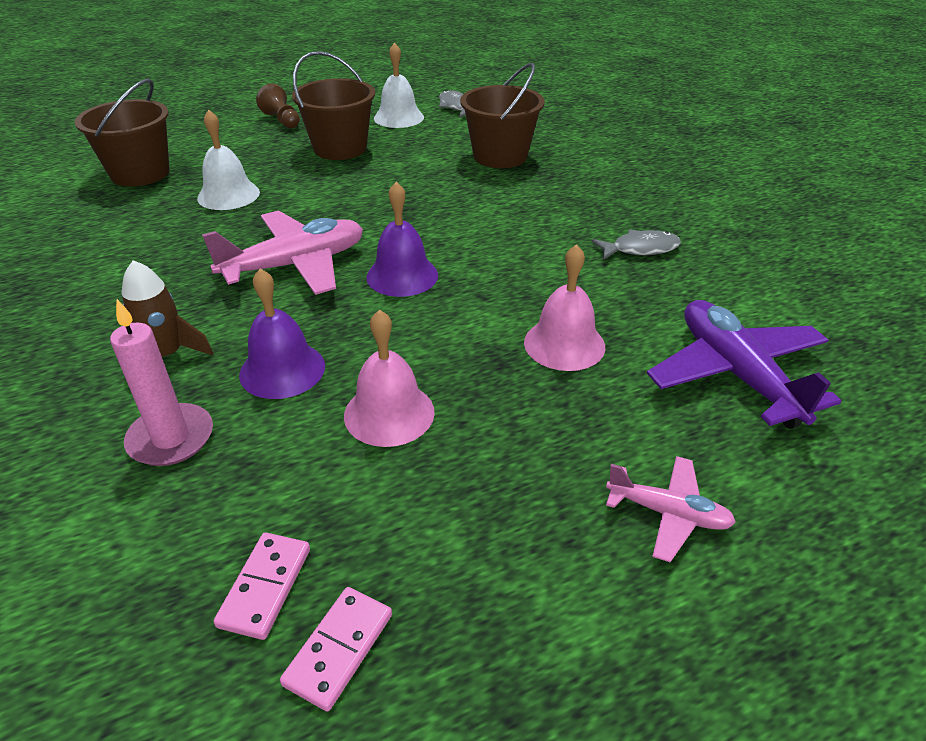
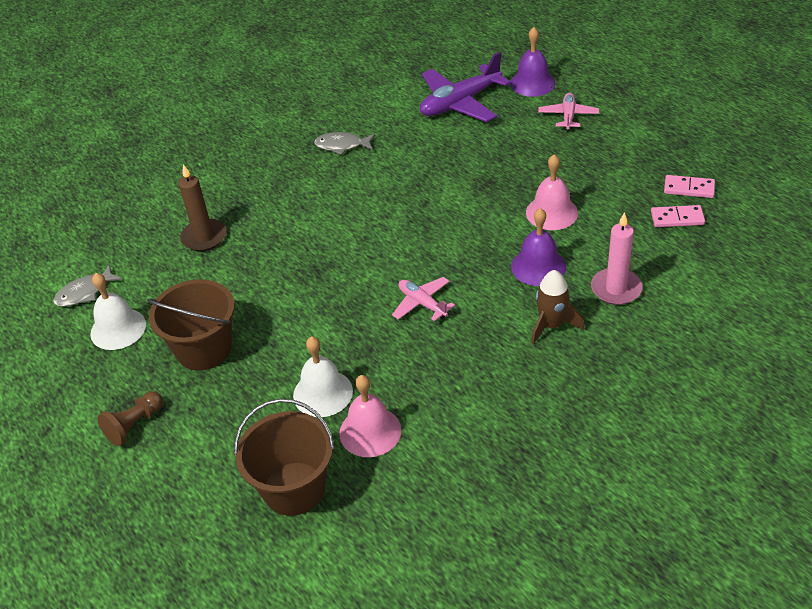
camera: 100 degrees left, 5 degrees up
(295, 265) = (422, 303): pink plane -> pink plane, size x0.55
(402, 276) = (415, 244): purple bell -> purple bell (532, 83)
(500, 156) = (204, 237): brown bucket -> brown candle
(564, 344) = (461, 162): pink bell -> pink bell (370, 431)
(640, 249) = (342, 145): grey fish -> grey fish turned 60 degrees counterclockwise

